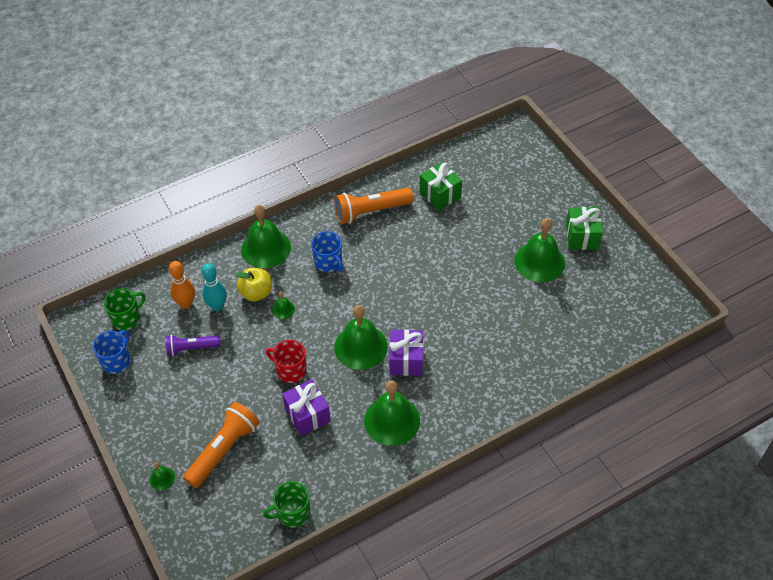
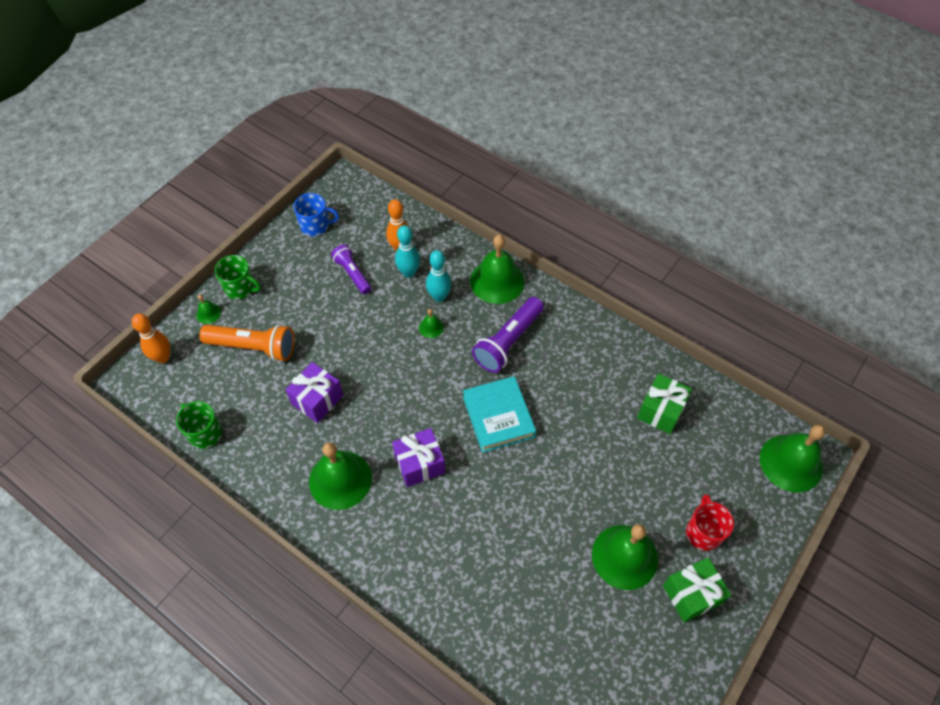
camera: 65 degrees right, 5 degrees up
(127, 318) = (363, 212): green mug -> green mug (240, 288)
(190, 530) = (163, 357): none -> orange bowling pin
(256, 293) = (439, 297): yellow apple -> turquoise bowling pin
(290, 370) = (362, 364): red mug -> red mug (703, 532)
(328, 262) = (508, 342): blue mug -> purple flashlight
(361, 347) = (417, 414): green bell -> green bell (791, 463)
(371, 211) = (596, 353): orange flashlight -> none
(392, 294) = (498, 417): none -> turquoise book

